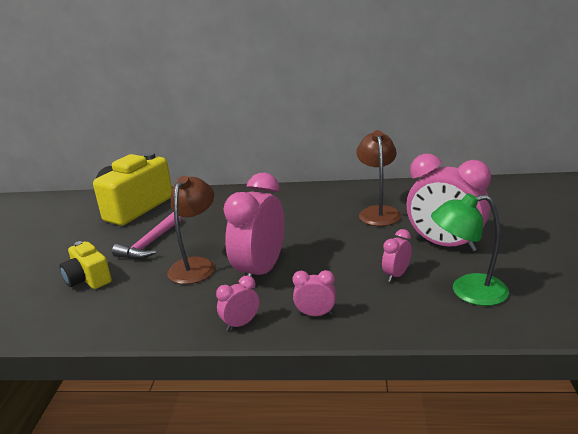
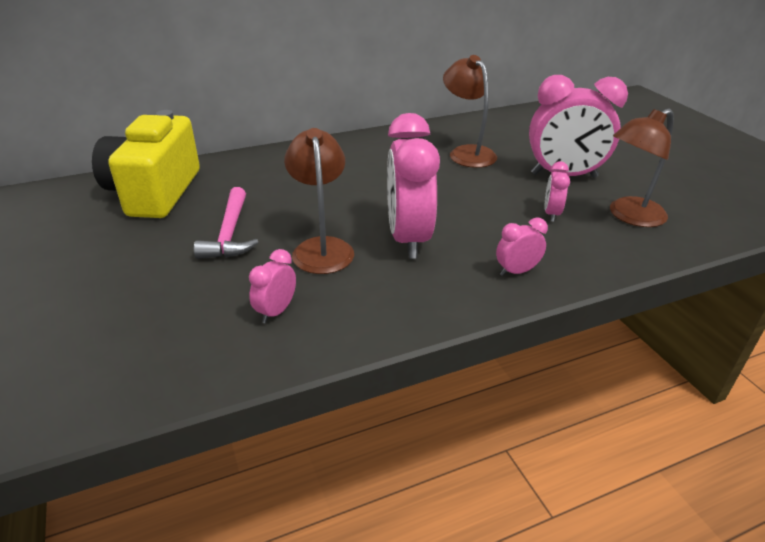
camera: 30 degrees left, 10 degrees up
(88, 279) = (187, 297): yellow camera -> none
(241, 324) = (449, 302): pink clock -> pink clock (276, 311)
(468, 291) = (629, 216): green lamp -> brown lamp

